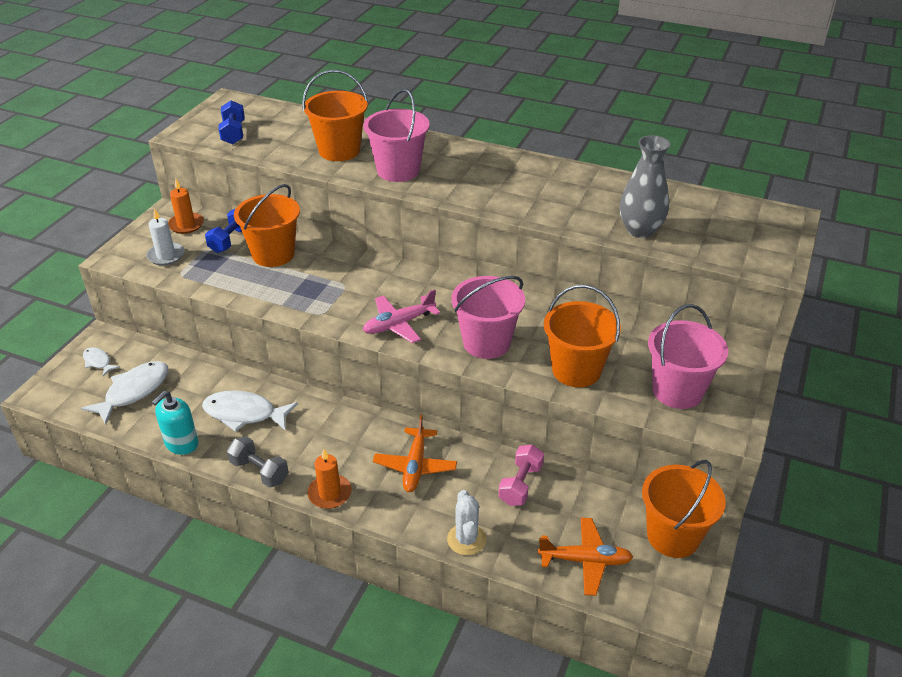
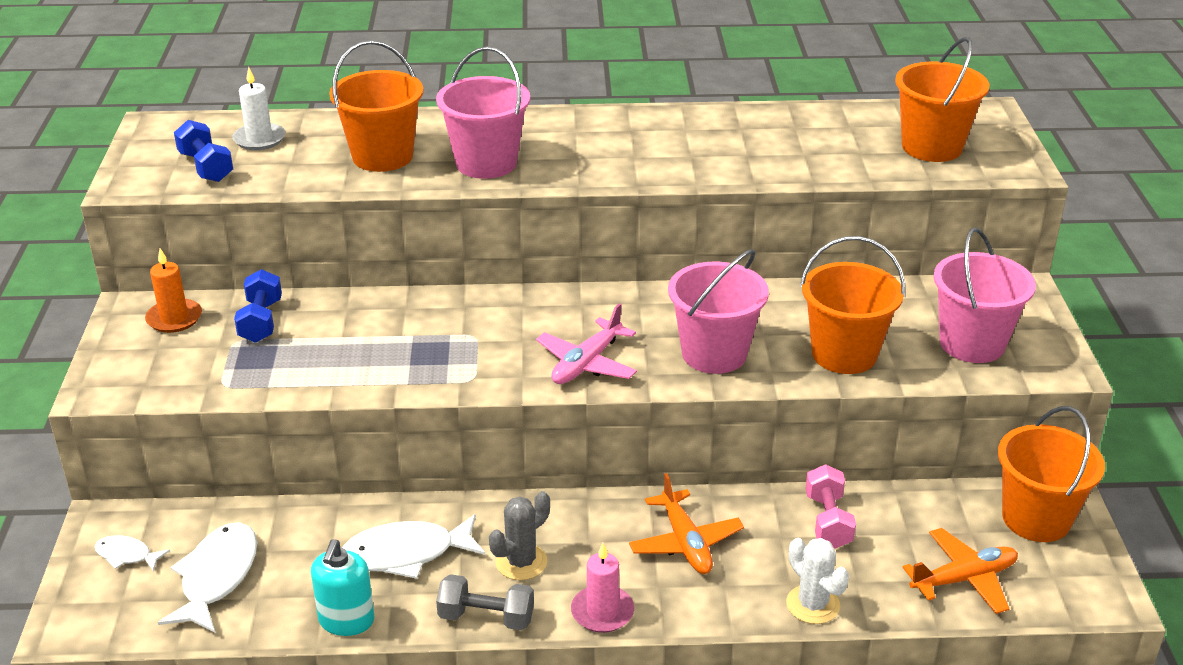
camera: 25 degrees left, 5 degrees down
(166, 256) = (180, 366): white candle -> white candle (259, 139)
(273, 254) = (340, 324): orange bucket -> orange bucket (932, 147)
(305, 443) = (521, 562): none -> grey cactus
(329, 493) = (602, 612): orange candle -> pink candle
(640, 230) = (842, 164): grey vase -> none

